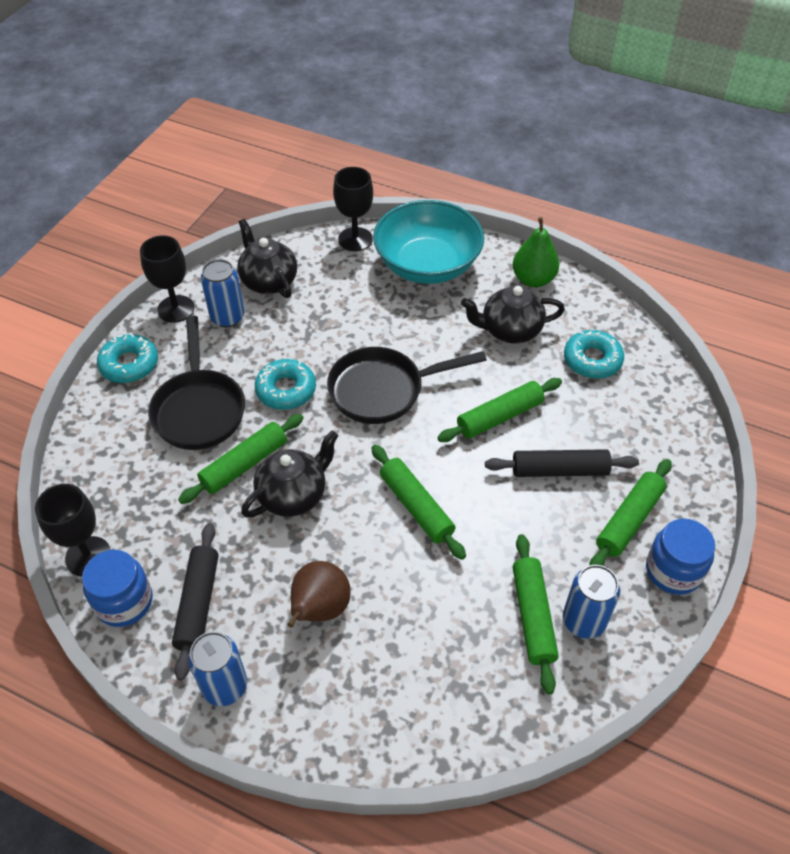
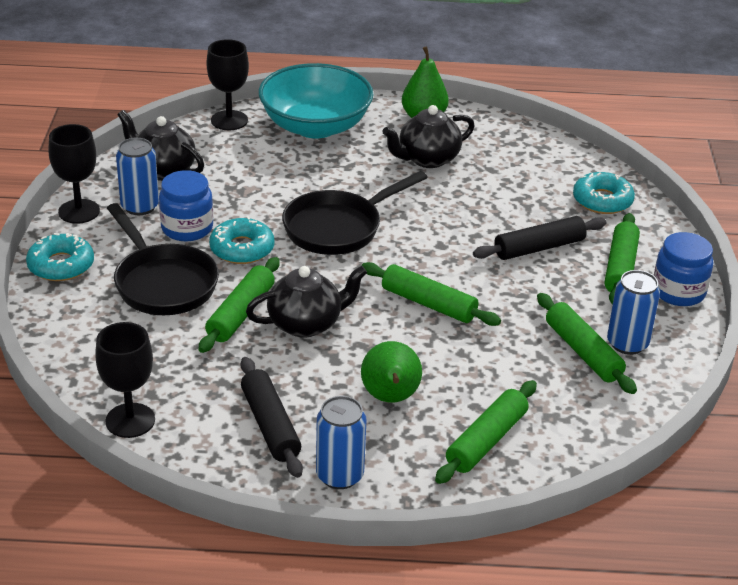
camera: 25 degrees left, 15 degrees down
(124, 602) = (194, 443): blue jar -> blue jar (187, 228)
(293, 495) = (306, 324): black teapot -> black teapot turned 45 degrees clockwise
(319, 609) = (390, 398): brown pear -> green pear
(500, 417) = (460, 223): green rolling pin -> green rolling pin (486, 441)
(592, 360) = (516, 165): turquoise donut -> turquoise donut (602, 200)

